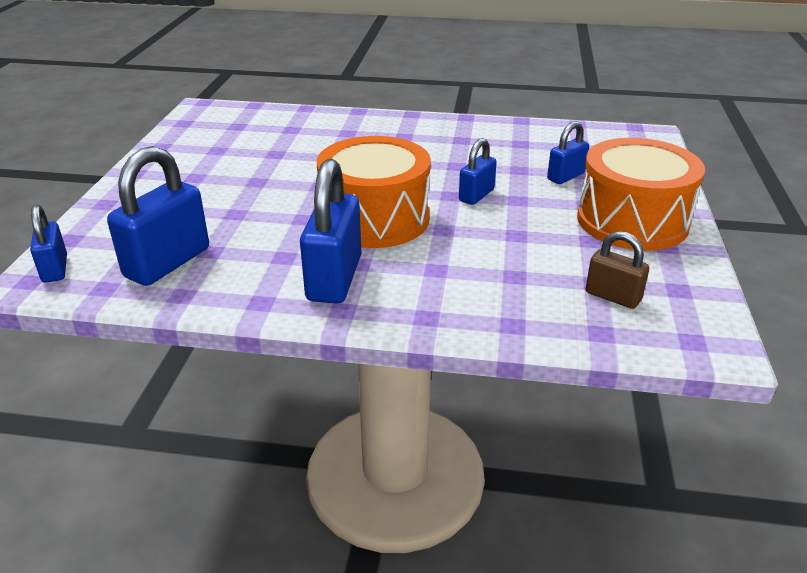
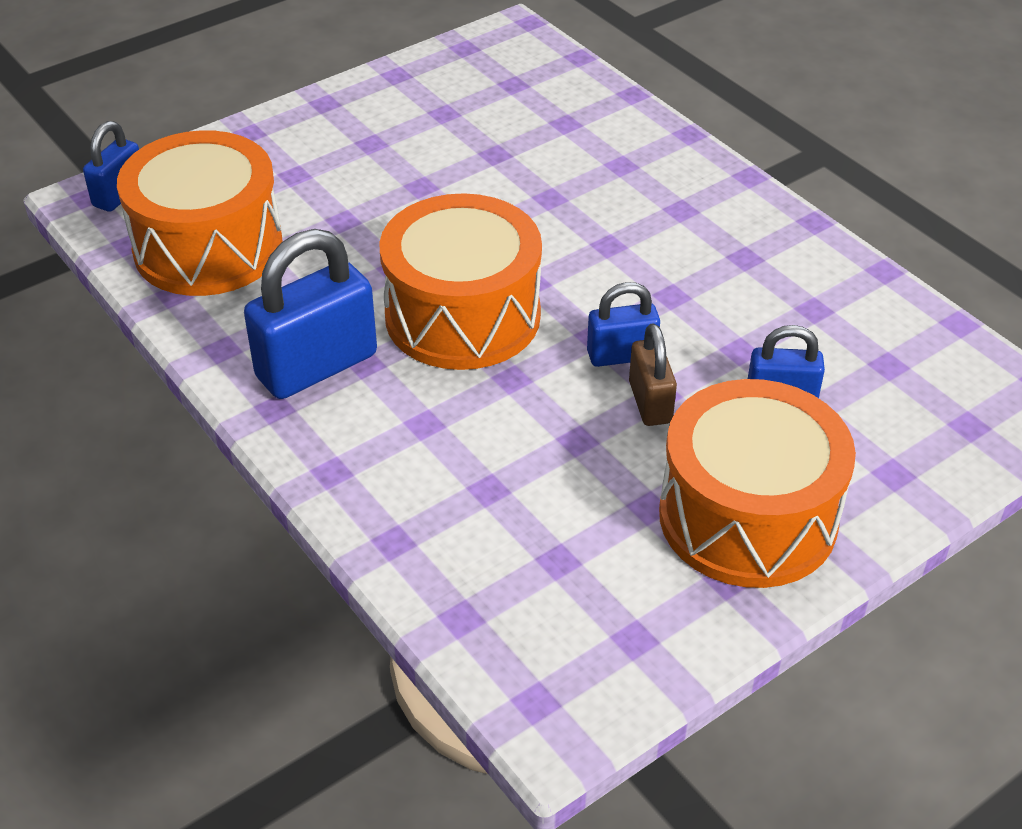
camera: 45 degrees right, 10 degrees up
(168, 263) = (208, 247): blue padlock -> orange drum
(613, 296) = (545, 589): brown padlock -> brown padlock (650, 402)

